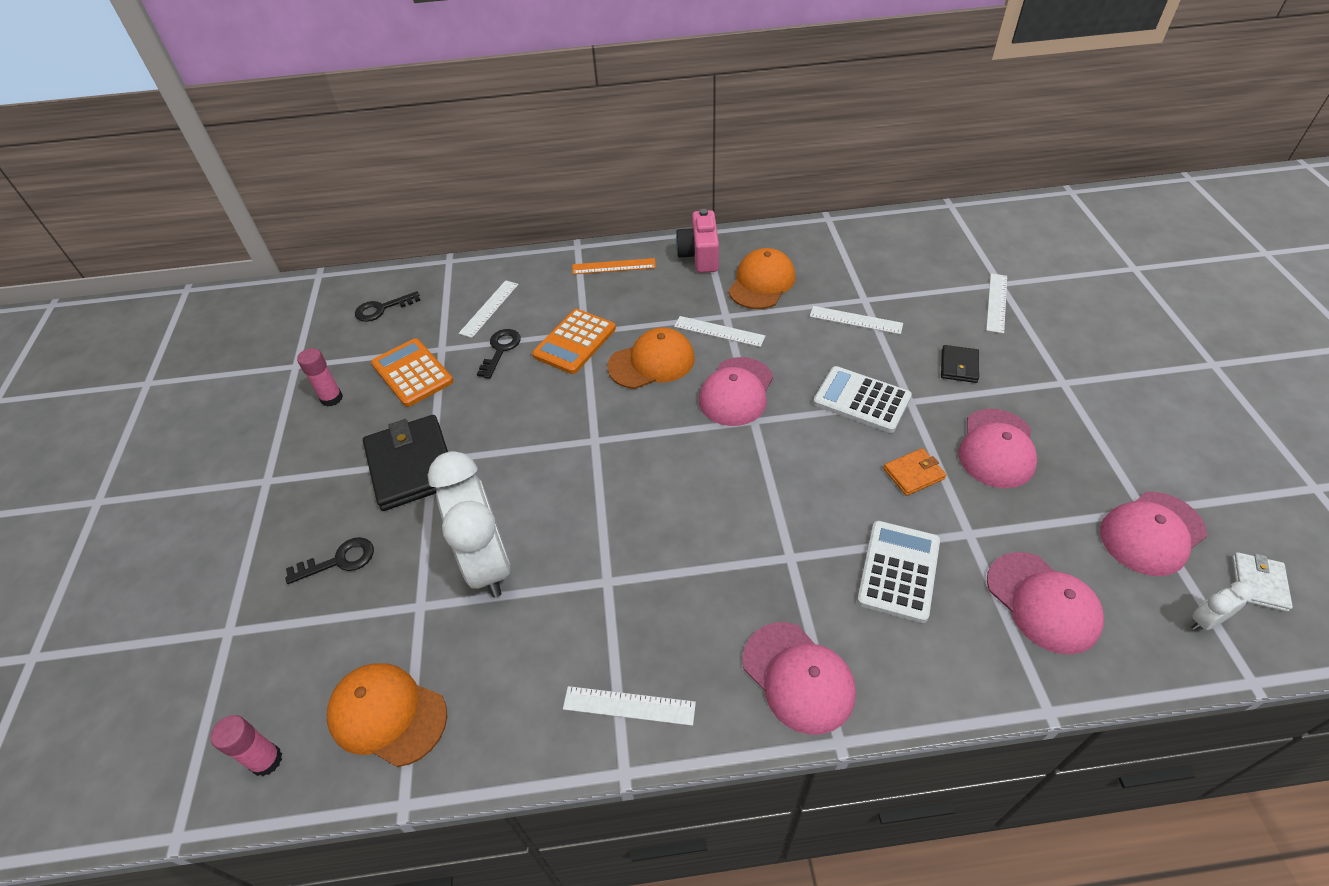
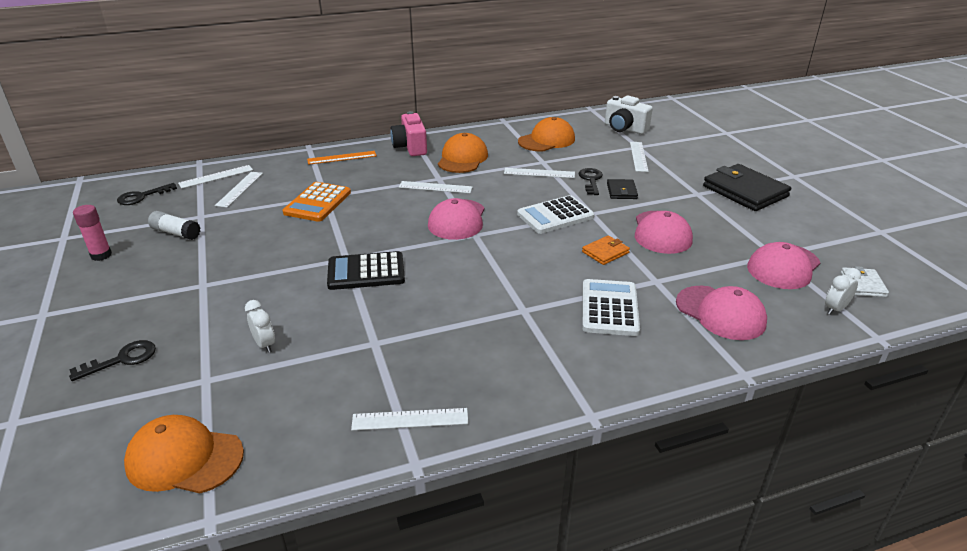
camera: 15 degrees left, 15 degrees down
(266, 760) = (63, 510): pink glue stick -> none
(411, 465) = (184, 290): black wallet -> black wallet (745, 191)
(412, 373) = (176, 233): orange calculator -> white glue stick
(465, 284) = (216, 177): none -> white ruler
(487, 563) = (264, 344): white clock -> white clock, size x0.41
(500, 350) = (254, 212): black key -> black key (591, 180)
(614, 466) = (366, 272): none -> black calculator
(652, 362) = (385, 209): orange cap -> orange cap (546, 140)
(798, 677) = (548, 381): pink cap -> none
(861, 400) = (555, 216): white calculator -> white calculator turned 45 degrees counterclockwise
(989, 247) = (624, 128): none -> white camera

